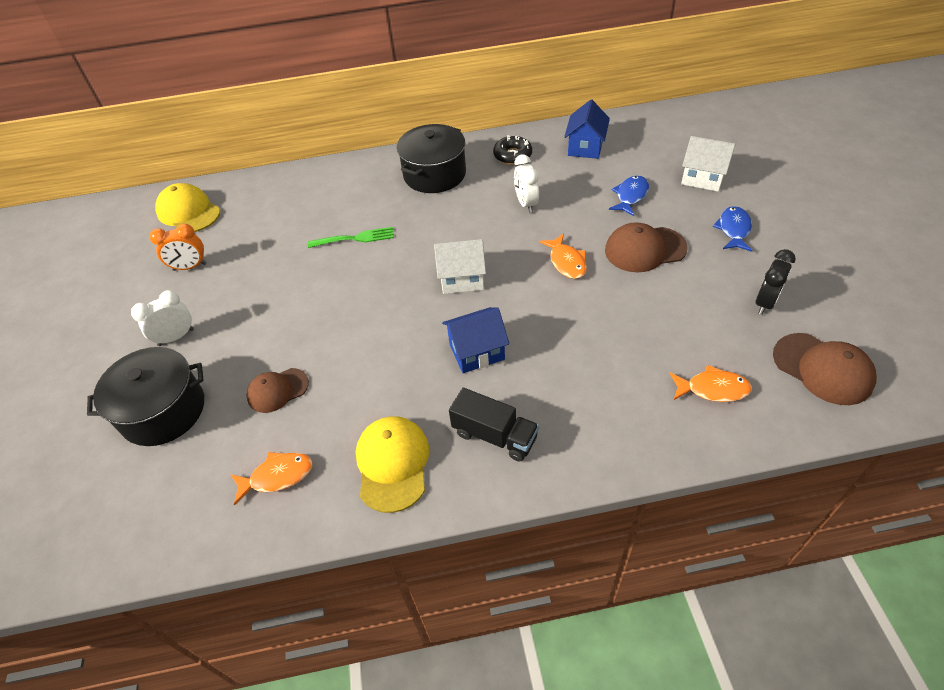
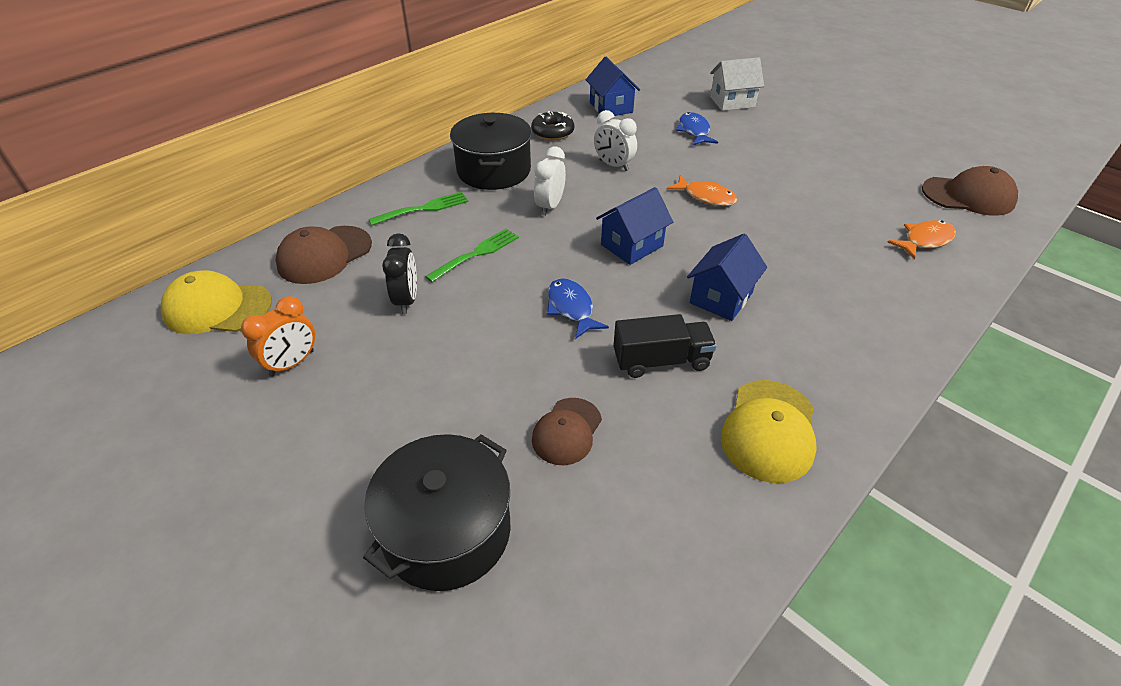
camera: 40 degrees left, 5 degrees down
(176, 337) = (365, 444): white clock -> white clock (550, 206)
(277, 476) = (672, 513): orange fish -> none
(358, 188) = (423, 209): none -> green fork
(392, 464) = (769, 430): yellow cap -> yellow cap turned 120 degrees counterclockwise
(462, 279) = (632, 245): white house -> blue house
(494, 435) = (822, 356): black truck -> black truck (661, 361)
(644, 249) = (754, 165): brown cap -> brown cap (324, 255)
(733, 230) = (798, 129): blue fish -> blue fish (571, 308)
(765, 303) = (881, 169): black clock -> black clock (407, 300)

